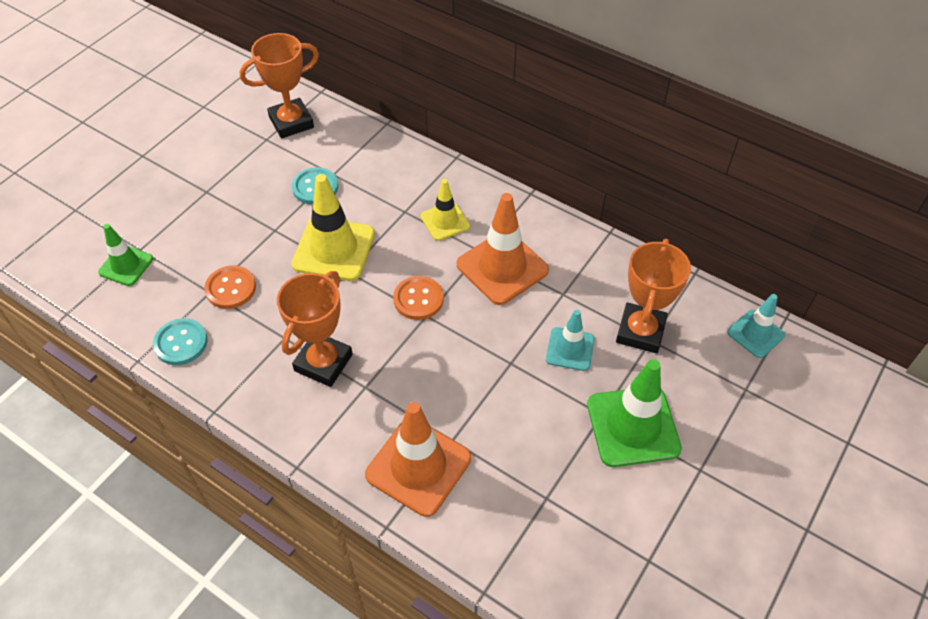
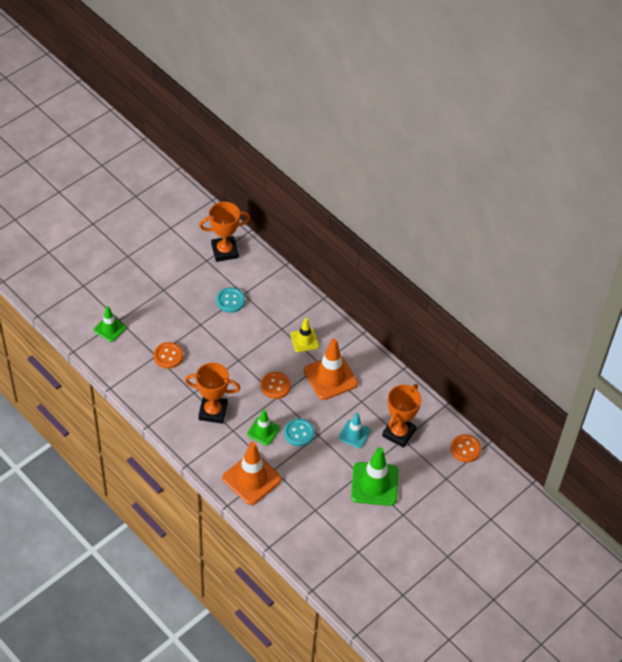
camera: 10 degrees right, 0 degrees up
(181, 343) = (135, 383): turquoise button -> turquoise button (299, 433)
(323, 362) = (213, 411): orange trophy -> orange trophy turned 60 degrees clockwise
(334, 249) = (233, 344): yellow traffic cone -> none
(417, 377) = (263, 431): none -> green traffic cone
(755, 334) = (465, 449): turquoise traffic cone -> orange button

